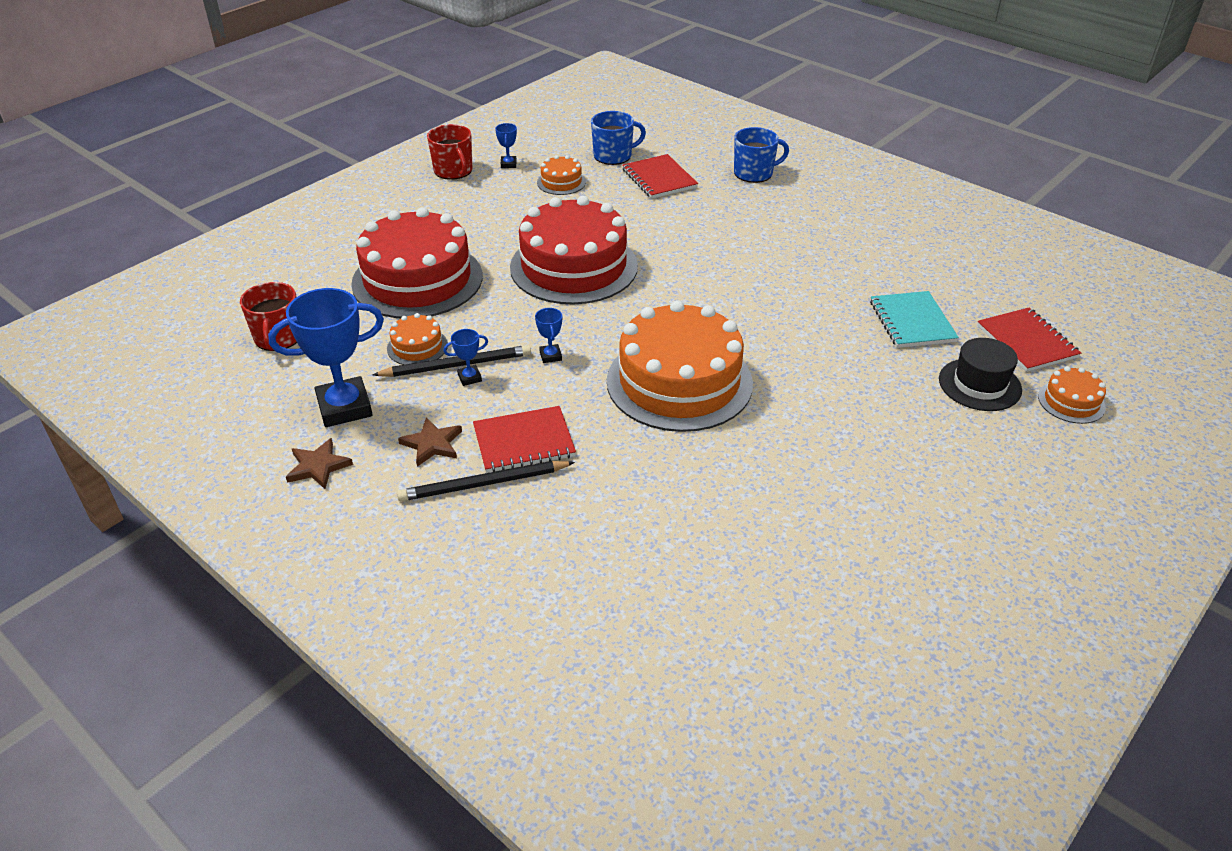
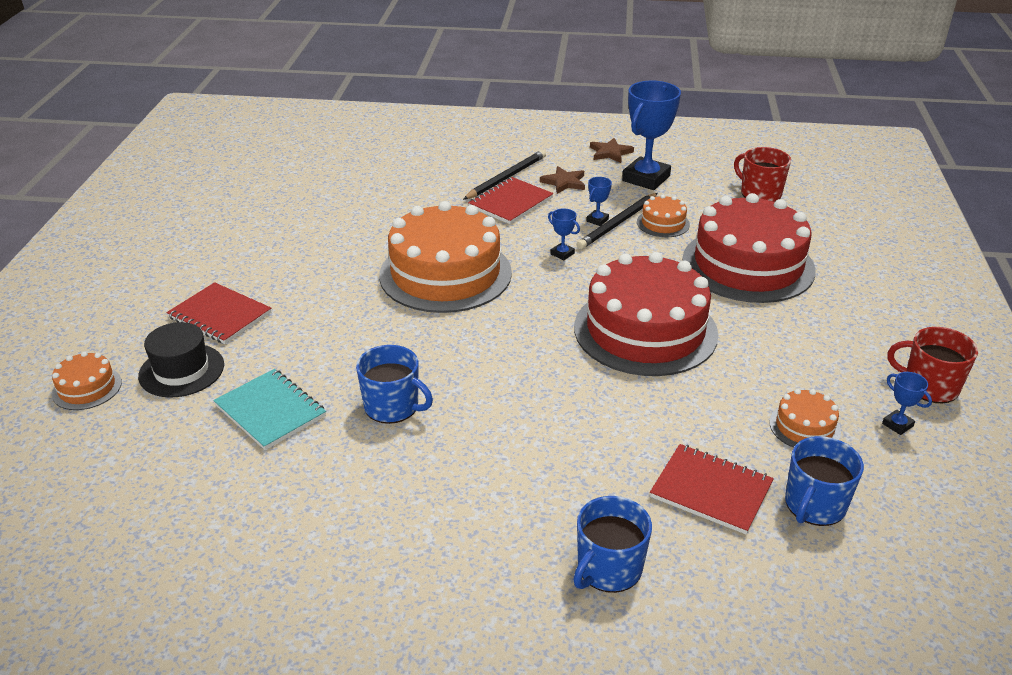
camera: 145 degrees right, 5 degrees down
(815, 290) = (393, 406): none -> blue mug
(1027, 342) = (137, 438): red notebook -> red notebook (220, 315)

